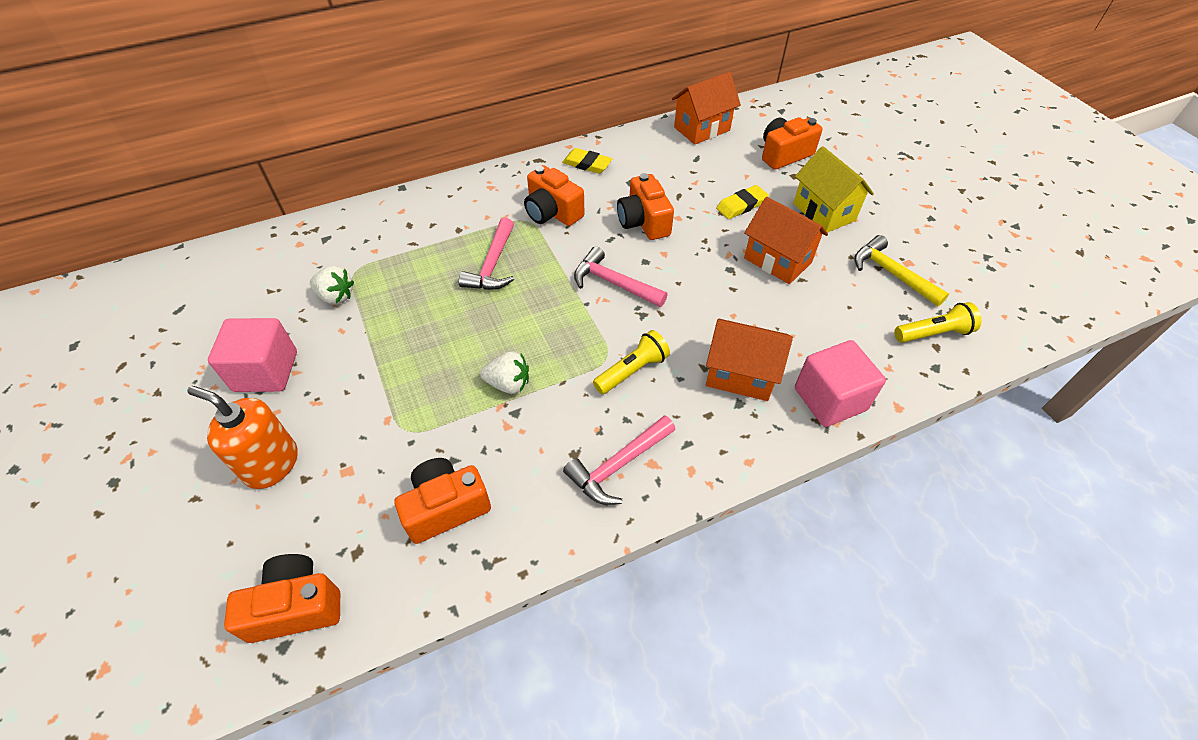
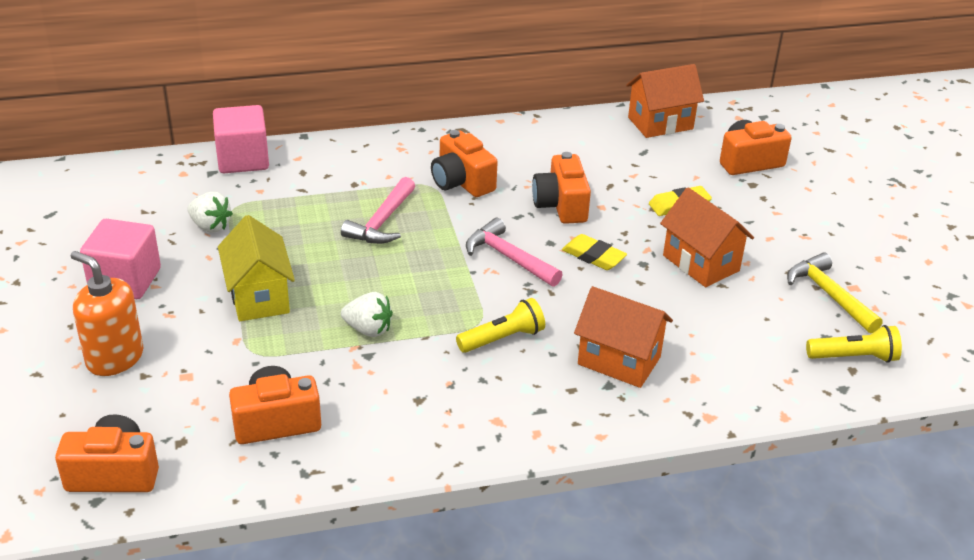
camera: 10 degrees right, 15 degrees down
(587, 164) = (515, 141): yellow eraser -> yellow eraser (593, 256)
(618, 465) = (461, 416): pink hammer -> none
(824, 212) = (773, 225): yellow house -> yellow house (259, 297)
(830, 399) = (710, 397): pink cube -> pink cube (243, 159)

